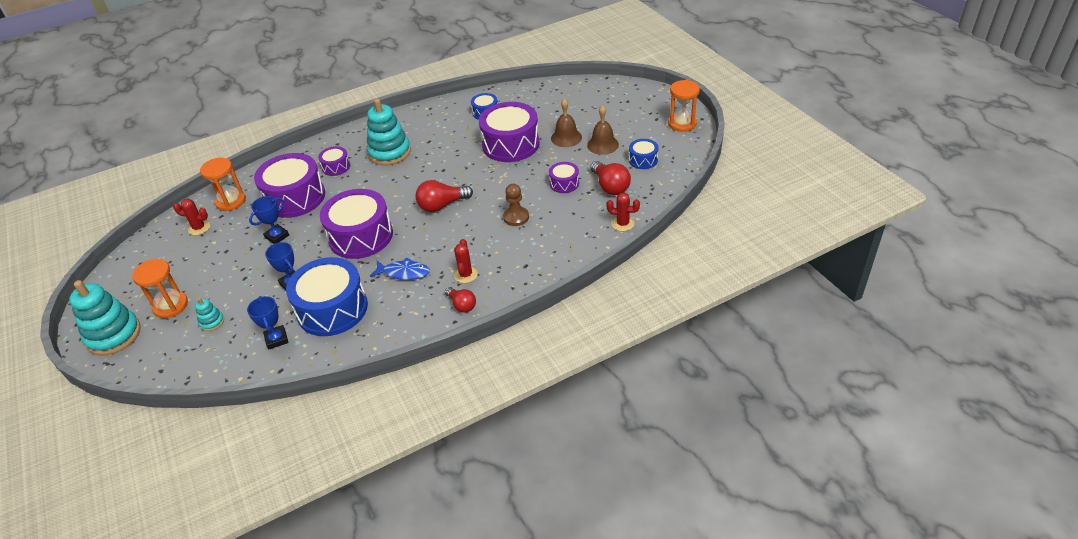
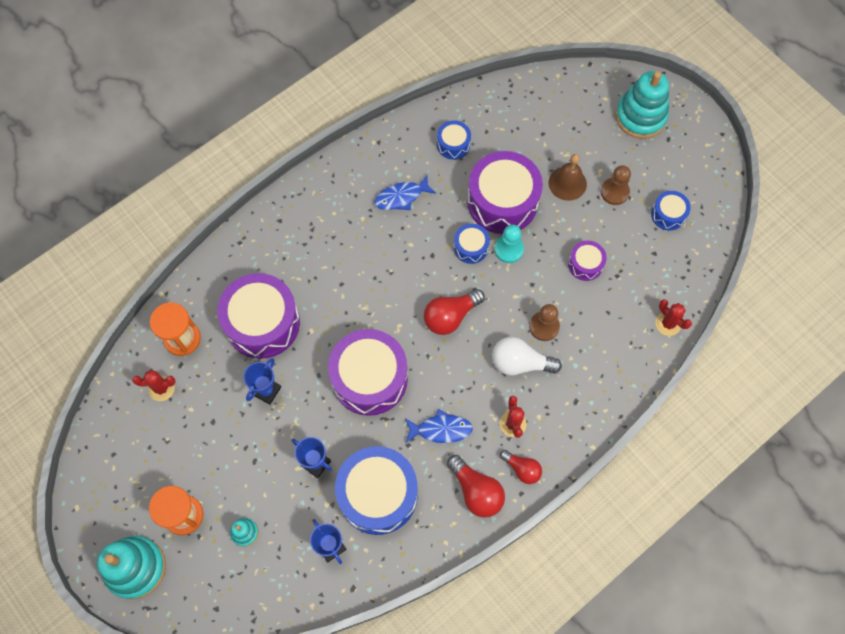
camera: 15 degrees left, 25 degrees up
(336, 167) = (294, 263): purple drum -> none
(389, 152) = (354, 231): turquoise stacking toy -> turquoise stacking toy (640, 117)
(433, 137) = (401, 197): none -> blue fish
(475, 167) = (471, 247): none -> blue drum
(487, 237) = (520, 363): none -> white light bulb
(505, 171) = (508, 249): none -> turquoise pawn
(602, 145) = (614, 192): brown bell -> brown pawn
(610, 186) = (640, 264): red light bulb -> red light bulb (476, 491)
(622, 224) = (668, 323): red cactus -> red cactus turned 45 degrees clockwise
(682, 124) = (701, 145): orange hourglass -> none

